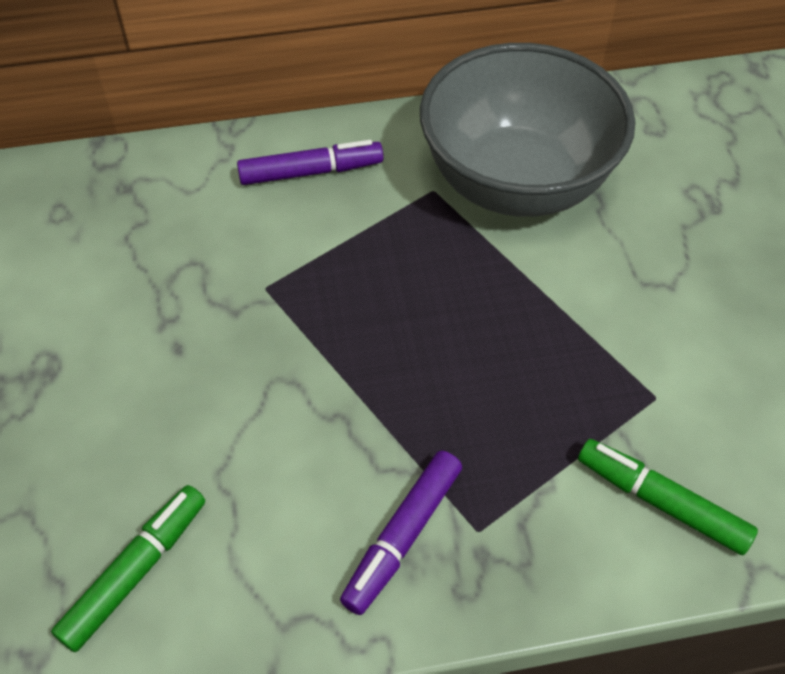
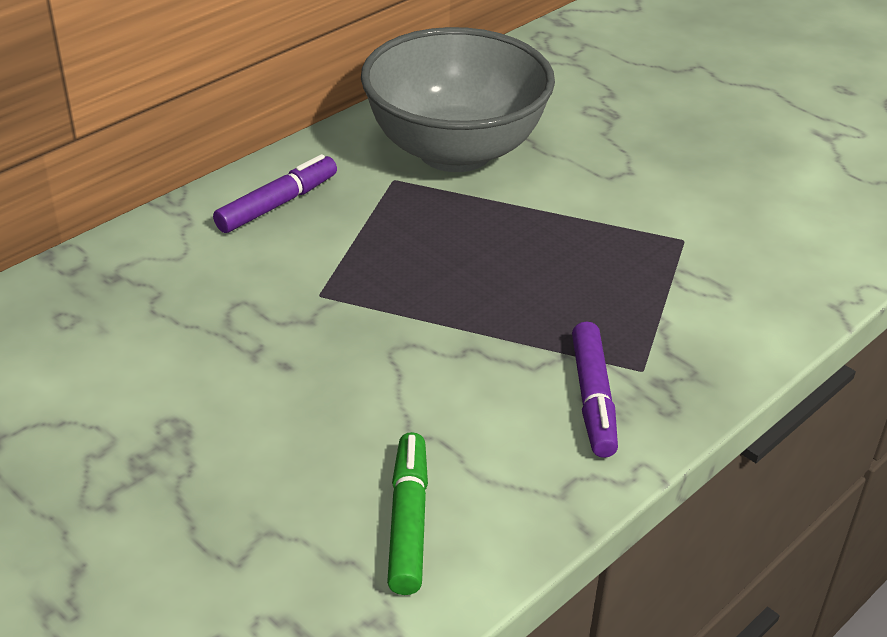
camera: 35 degrees left, 15 degrees down
(661, 502) = (746, 296): green marker -> none

